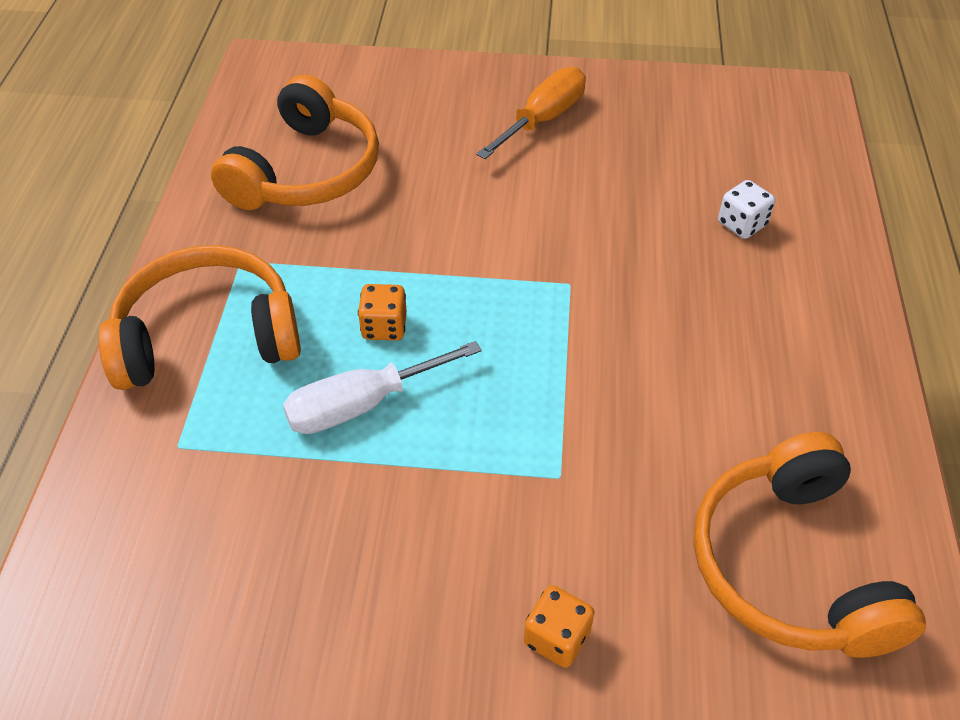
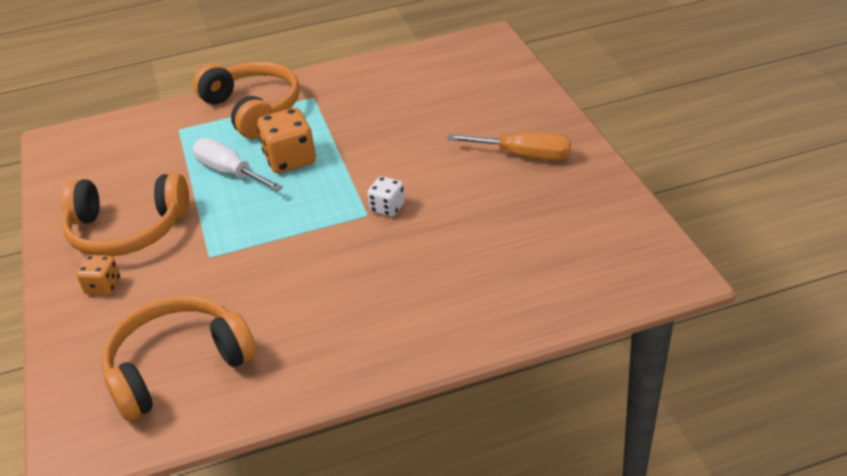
camera: 70 degrees right, 10 degrees down
(306, 171) = (401, 89): orange headphones -> orange headphones (127, 230)
(384, 327) = (290, 160): orange dice -> orange dice, size x1.72
(742, 224) = (478, 274): white dice -> white dice (387, 208)

